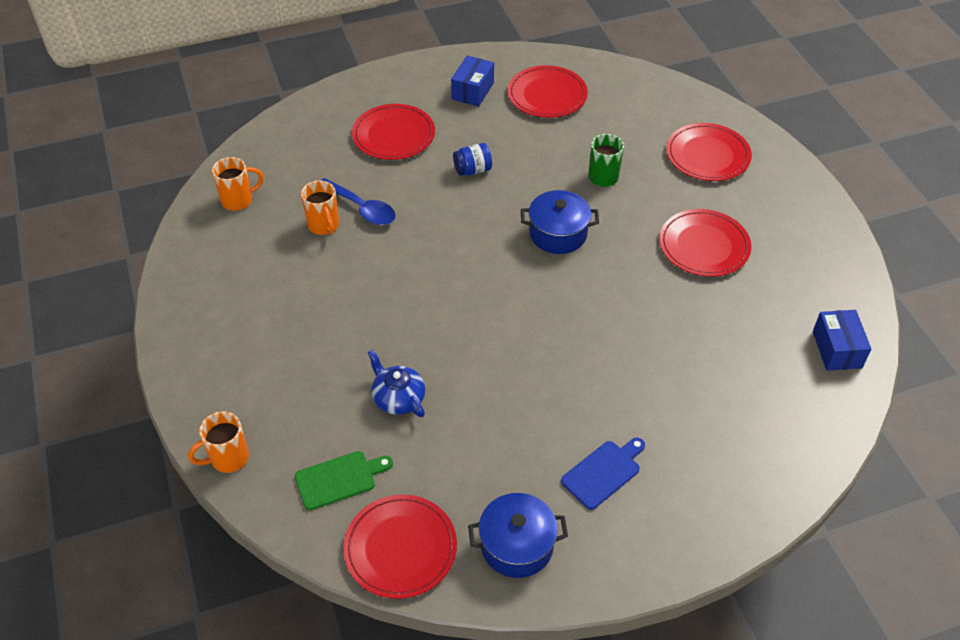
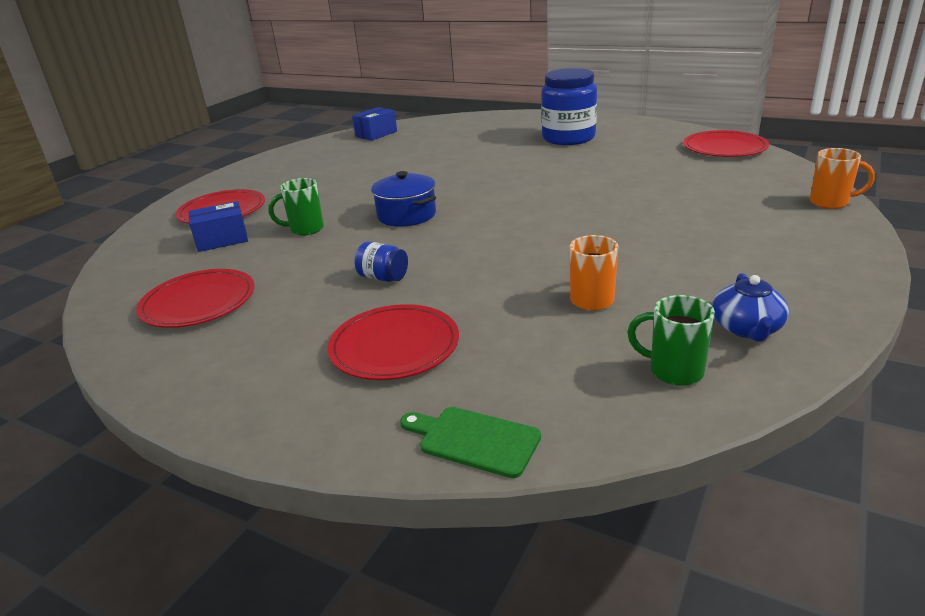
camera: 130 degrees left, 20 degrees down
(238, 200) = (673, 371): orange mug -> green mug
(339, 479) = (741, 174): green cutting board -> green cutting board (474, 440)
(362, 208) = (533, 296): blue spoon -> none
(398, 398) = (657, 188): blue teapot -> blue teapot (747, 328)
(472, 91) = (238, 346): blue box -> blue box (222, 240)
(517, 546) = (652, 134): blue pot -> none
(603, 472) = (568, 138): blue cutting board -> blue jar
(704, 246) = (339, 179): red plate -> none

